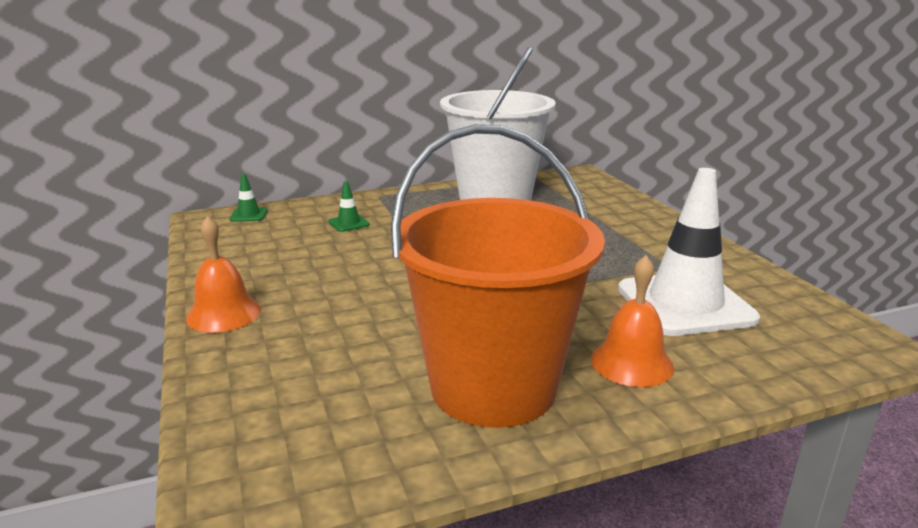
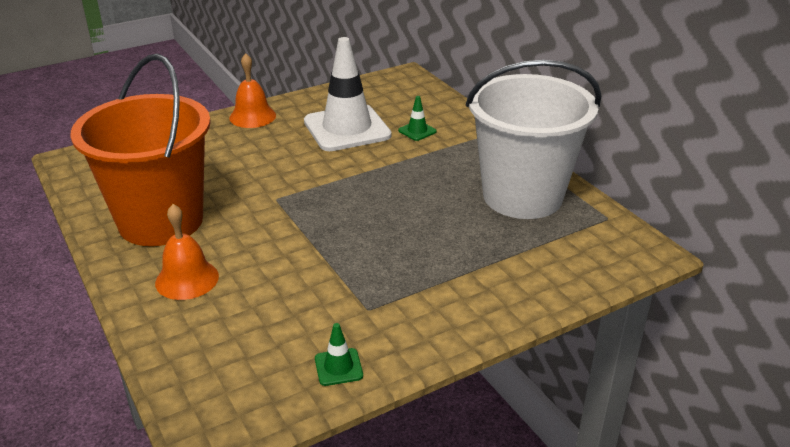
camera: 80 degrees right, 10 degrees up
(249, 215) = (418, 88): green traffic cone -> green traffic cone (338, 367)
(685, 304) = (286, 314): white traffic cone -> white traffic cone (347, 128)

